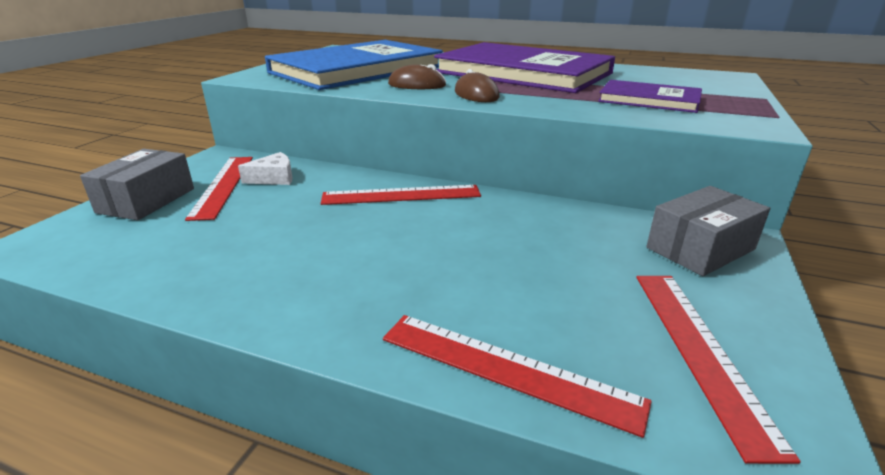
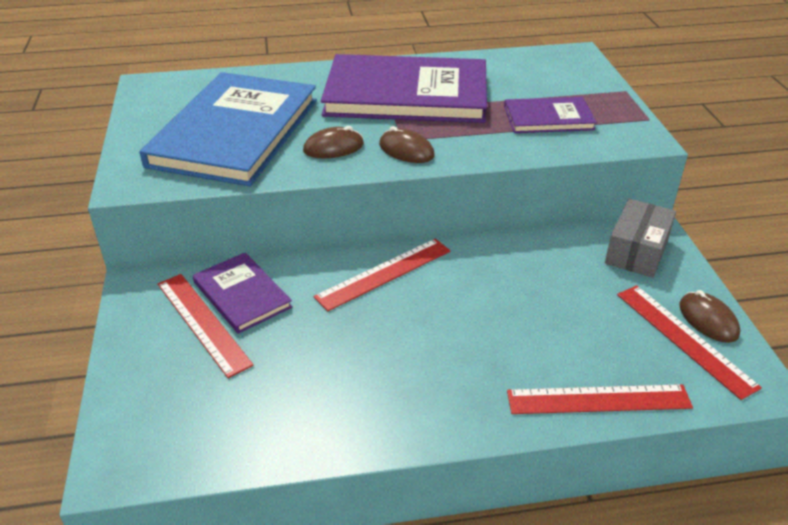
camera: 30 degrees left, 10 degrees up
(146, 200) = (151, 371): grey box -> none
(274, 178) = (242, 295): white cheese -> purple book
(757, 342) = (708, 320): none -> brown mouse

